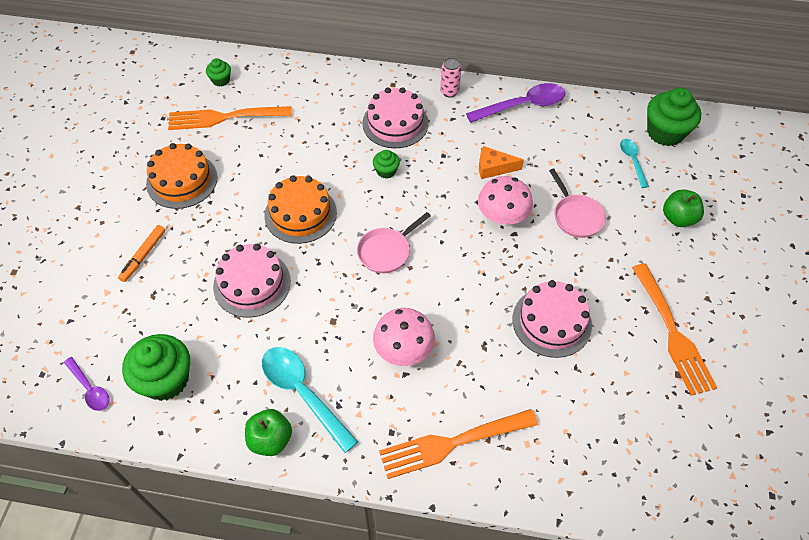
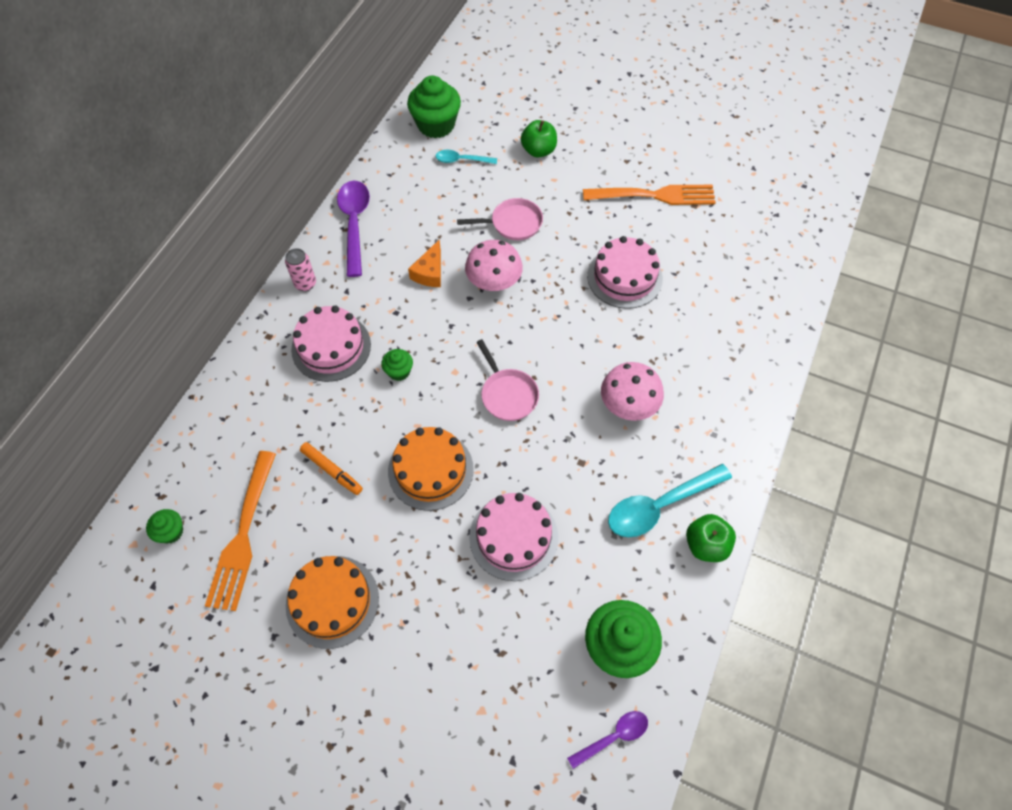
camera: 75 degrees left, 5 degrees up
(143, 256) = (439, 660): orange marker -> orange marker (332, 471)
(452, 443) = (732, 387): orange fork -> none

